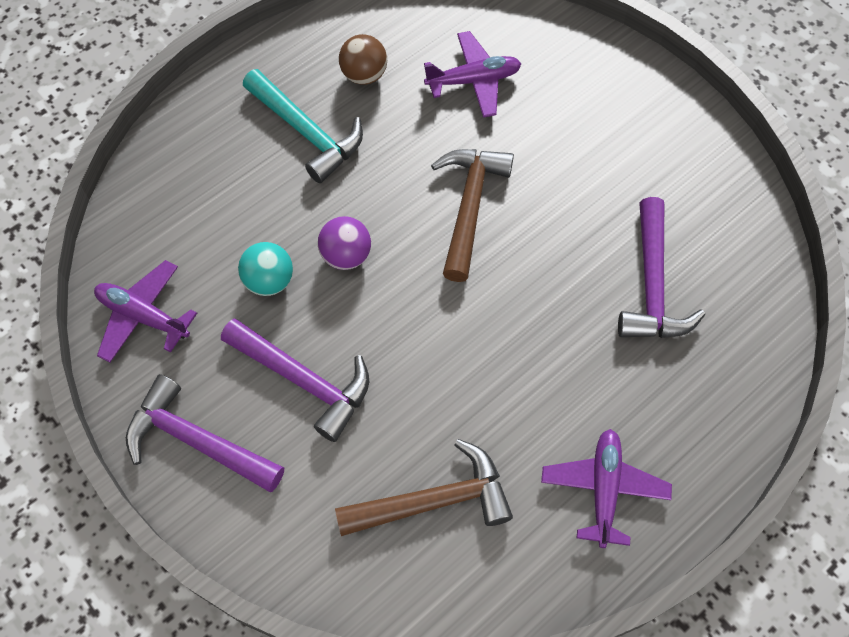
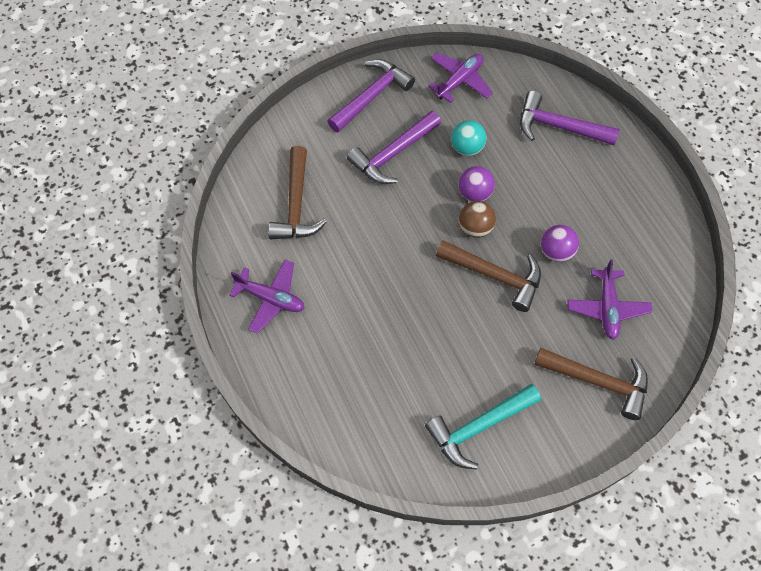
camera: 105 degrees right, 0 degrees up
(307, 132) = (579, 189): turquoise hammer -> turquoise hammer (478, 427)
(364, 75) = (625, 235): brown ball -> brown ball (475, 228)
(411, 144) = (556, 251): none -> purple ball
(573, 77) = (598, 381): none -> brown hammer
(652, 285) = (402, 377): purple hammer -> purple hammer (559, 126)

